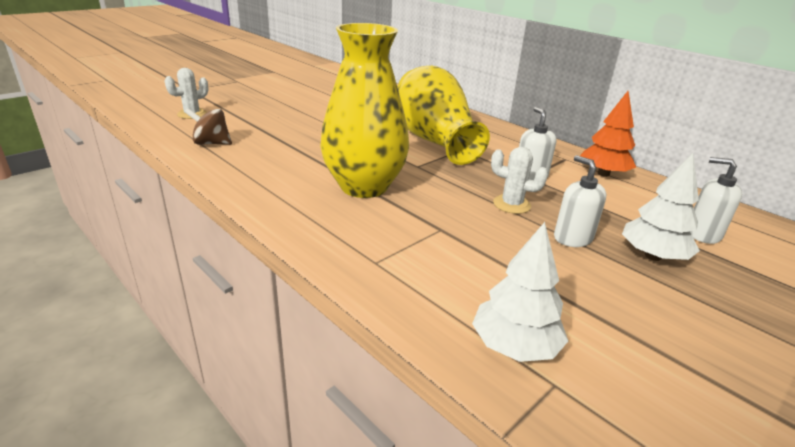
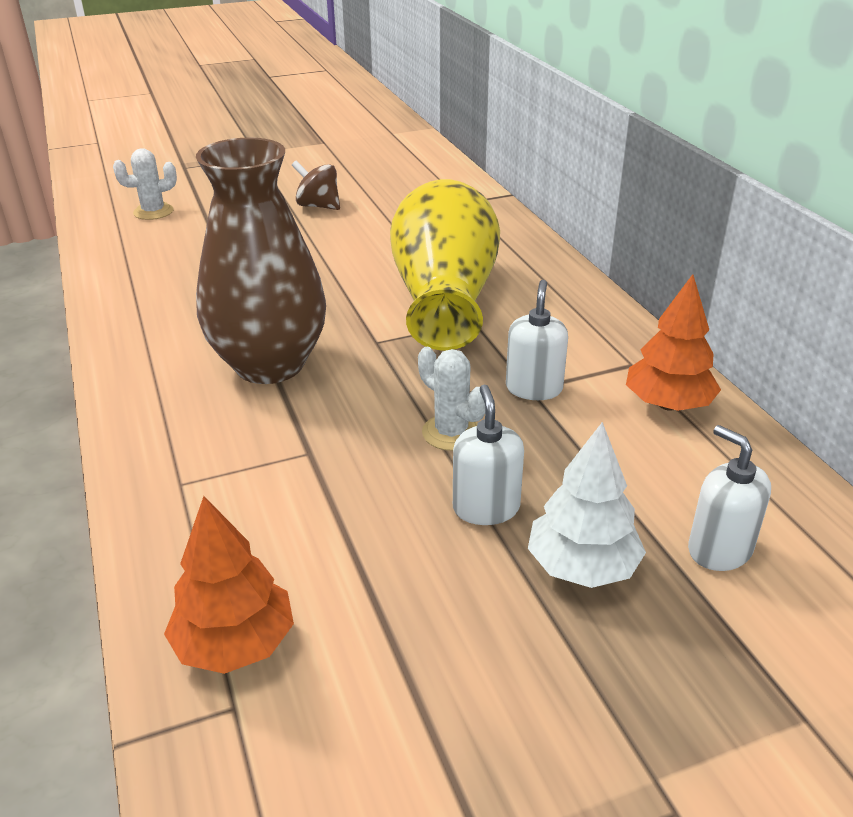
camera: 25 degrees right, 5 degrees up
(211, 143) = (139, 264): brown spinning top -> brown spinning top (318, 206)
(364, 186) = (269, 364): yellow vase -> brown vase
(514, 346) = (235, 644): white tree -> orange tree

